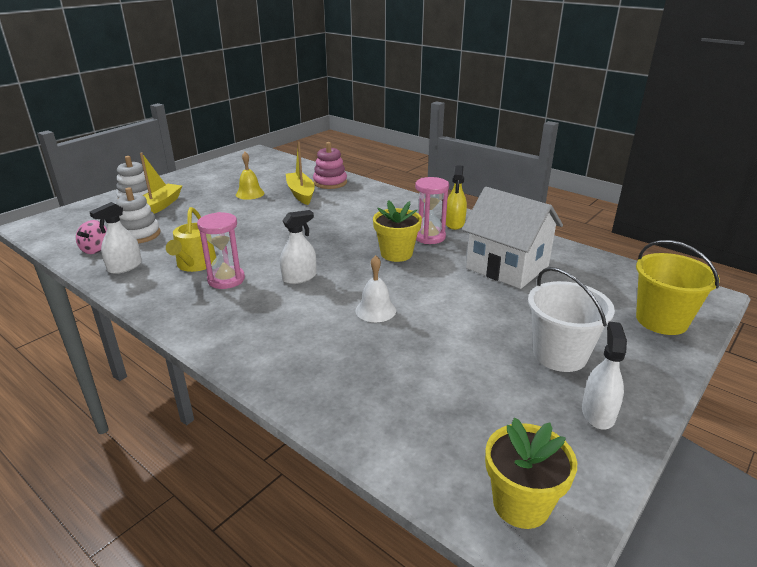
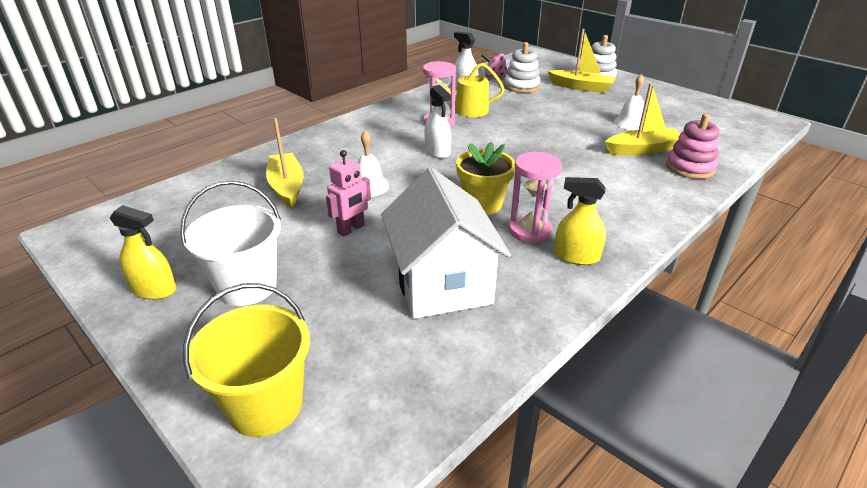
camera: 95 degrees right, 5 degrees up
(250, 193) = (630, 123): yellow bell -> white bell
(385, 365) = (287, 187): none -> yellow boat
(454, 312) = (351, 229): none -> pink robot
(507, 267) = (442, 283): white house -> white house turned 60 degrees counterclockwise
(521, 504) = (107, 229): yellow flower pot -> none
(598, 413) = (154, 289): white spray bottle -> yellow spray bottle

